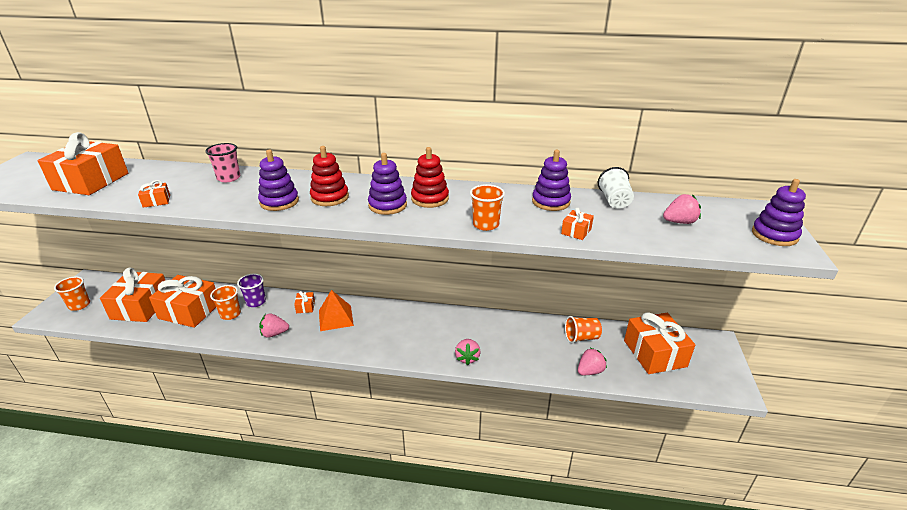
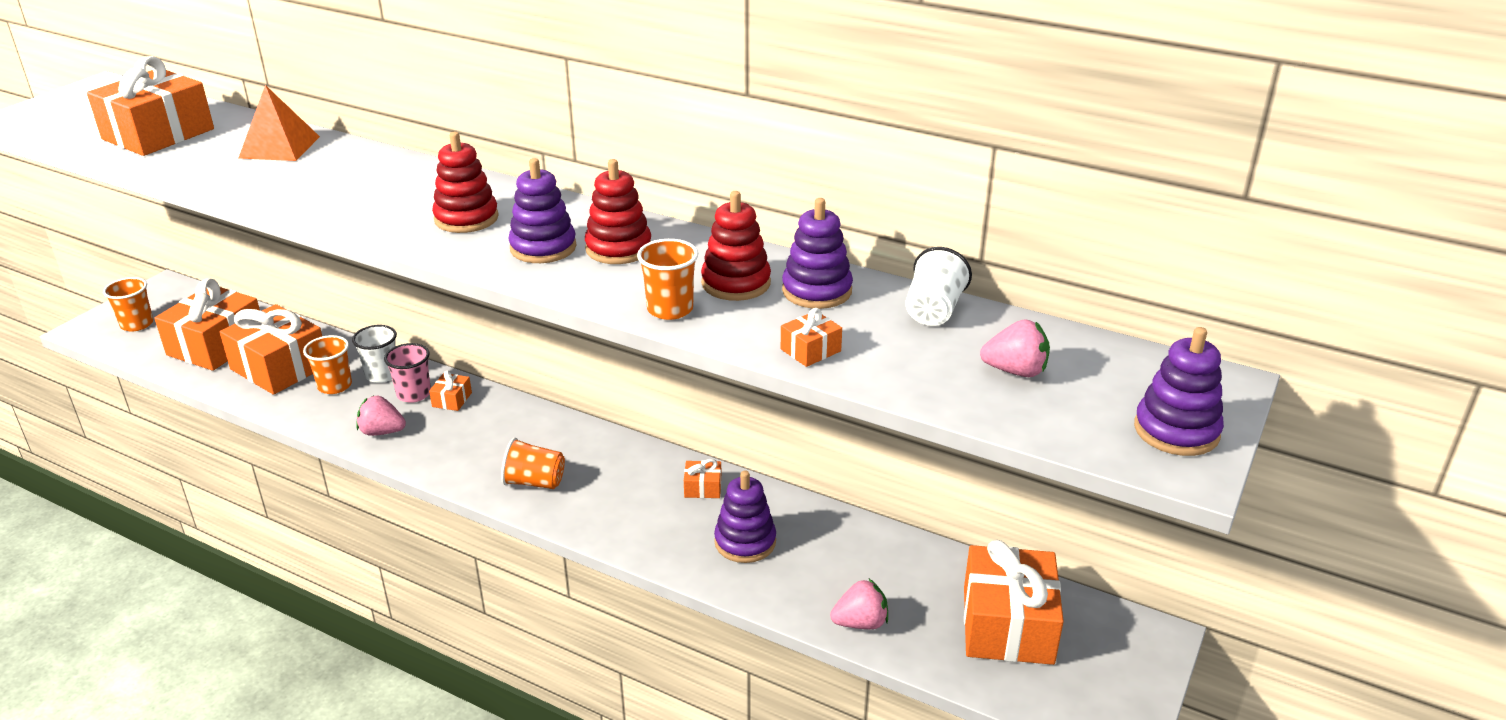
camera: 20 degrees right, 0 degrees up
(156, 201) = (223, 181): orange gift -> orange gift (703, 488)
(228, 178) = (344, 160): pink cup -> pink cup (414, 394)
(256, 302) = (382, 374): purple cup -> white cup
(279, 202) = (388, 212): purple stacking toy -> purple stacking toy (745, 542)
(335, 318) = (488, 428): orange pyramid -> orange pyramid (279, 147)
(467, 358) = (660, 545): pink strawberry -> none
(507, 205) = (736, 283): none -> red stacking toy
(581, 337) = (886, 563): orange cup -> orange cup (534, 482)

